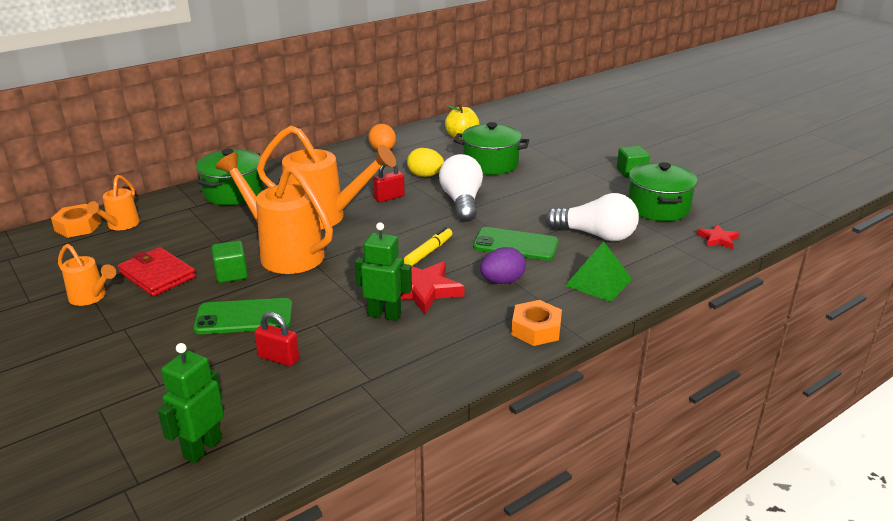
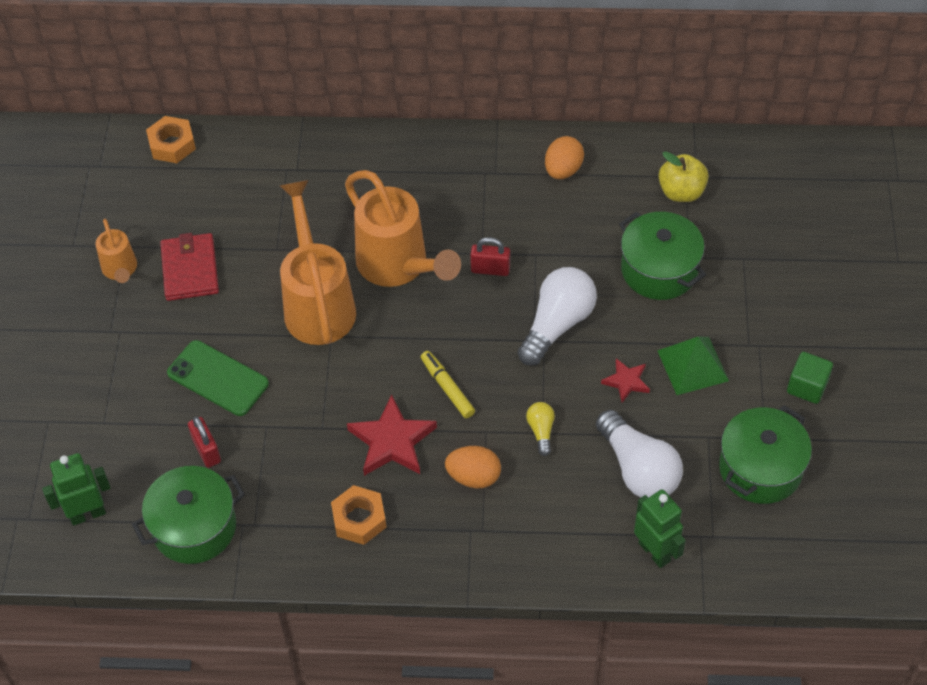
camera: 40 degrees right, 25 degrees up
(121, 225) = (208, 165): orange watering can -> none
(231, 274) = (250, 308): green cube -> none
(233, 192) = (346, 166): green pot -> green pot (194, 527)
(384, 315) = (330, 453): green robot -> green robot (655, 551)
(425, 175) = (564, 250): yellow egg -> none
(428, 252) = (447, 388): yellow marker -> yellow marker turned 105 degrees counterclockwise
(502, 281) = (473, 477): purple egg -> orange egg
(515, 245) = (541, 431): green phone -> yellow light bulb
(536, 329) = (439, 560): orange nut -> orange nut (359, 519)
(598, 282) = (562, 538): green pyramid -> green pyramid (693, 365)
(717, 239) = (761, 560): red star -> red star (626, 381)

